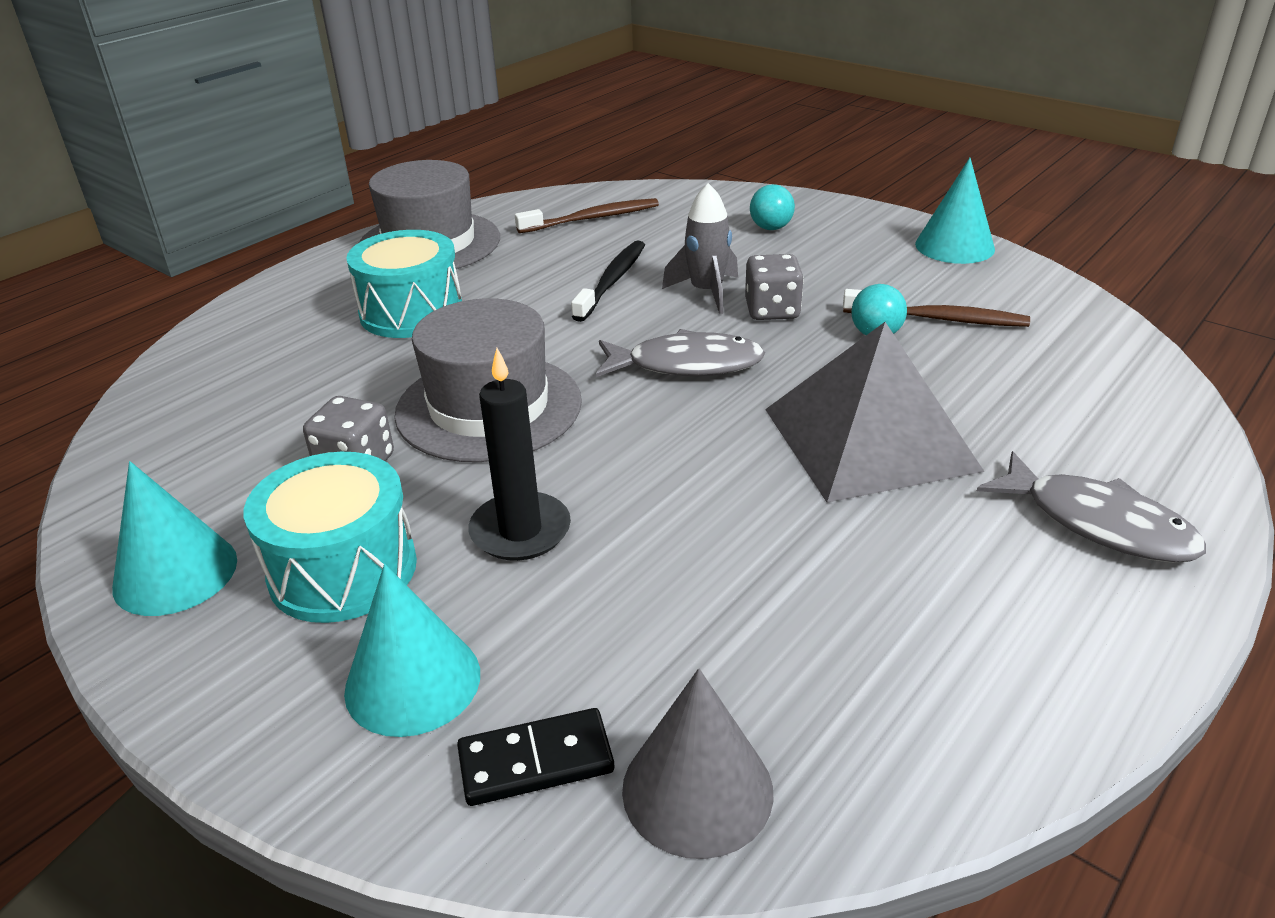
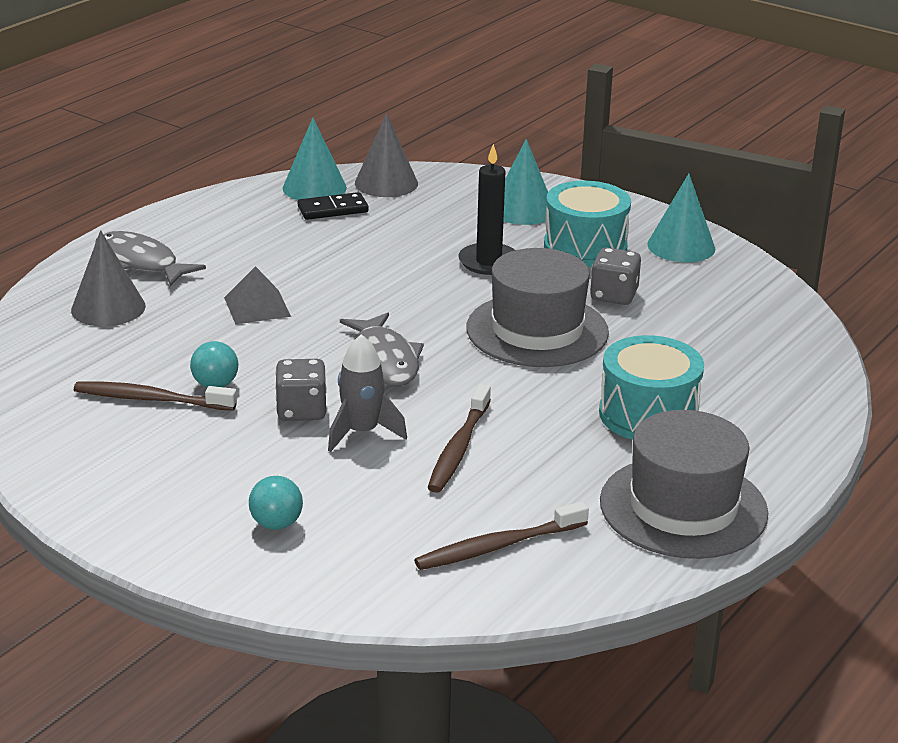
camera: 175 degrees right, 5 degrees down
(536, 761) = (456, 190): black domino -> black domino (333, 209)
(612, 281) = (459, 448): black toothbrush -> brown toothbrush
(686, 365) = (384, 360): grey fish -> grey fish turned 105 degrees counterclockwise
(869, 439) = (257, 306): grey pyramid -> grey pyramid, size x0.49
(954, 246) = (77, 489): turquoise cone -> turquoise cone (314, 188)
(1080, 434) = (108, 308): none -> grey cone

